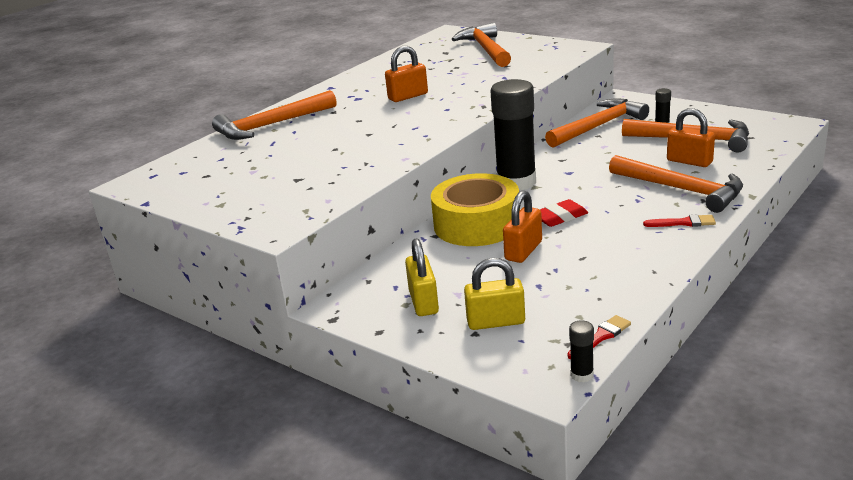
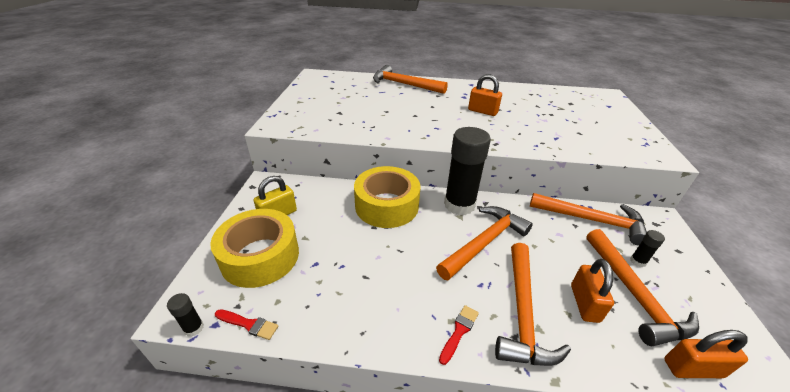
camera: 55 degrees right, 10 degrees up
(486, 49) = (597, 116): orange hammer -> orange hammer (484, 242)
(496, 322) = (260, 256): yellow padlock -> yellow tape
(523, 251) = (361, 240): orange padlock -> orange padlock (692, 368)
(560, 217) = (420, 244): red eraser -> none
(683, 223) = (459, 331): red brush -> red brush turned 120 degrees counterclockwise

